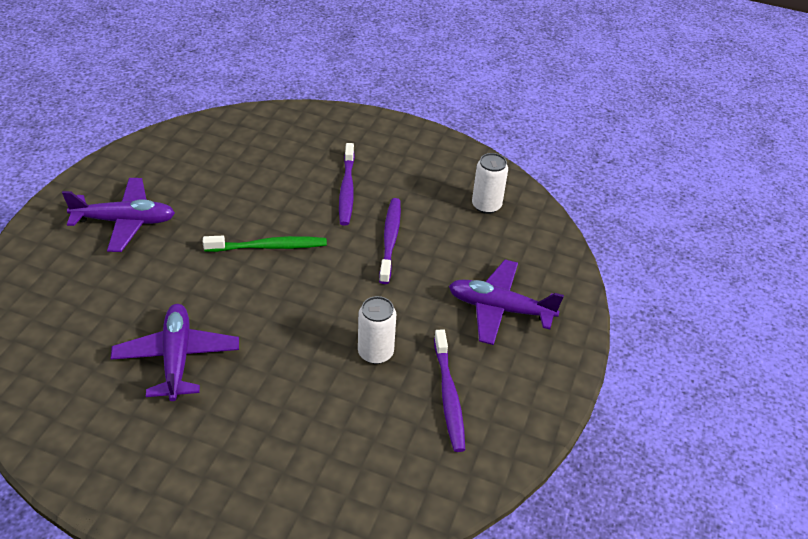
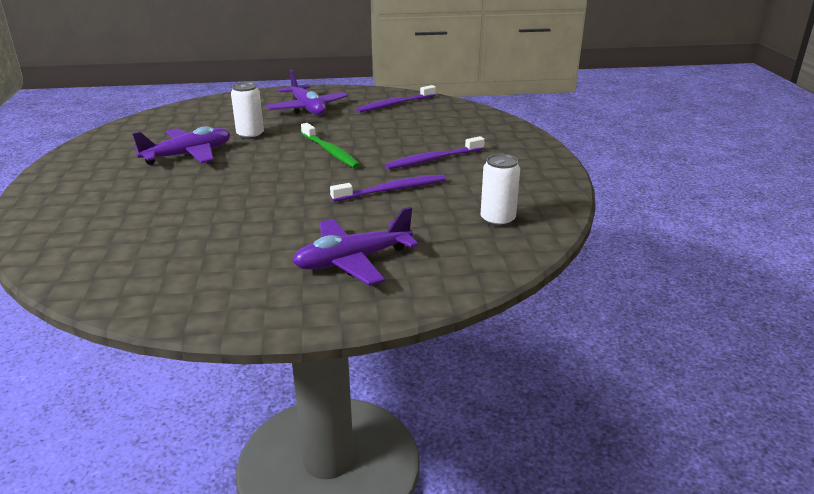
camera: 65 degrees right, 15 degrees down
(375, 352) = (245, 218): white can -> white can (250, 135)
(448, 395) = (214, 262): purple toothbrush -> purple toothbrush (395, 104)
(500, 309) = (353, 261): purple plane -> purple plane turned 105 degrees counterclockwise

